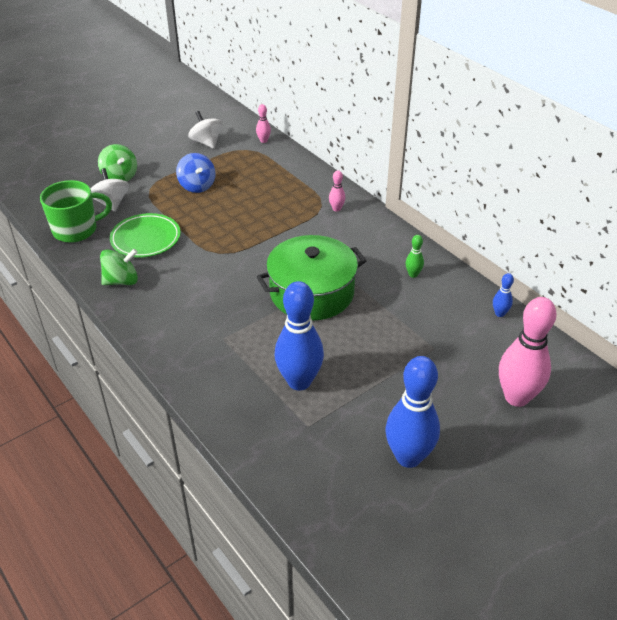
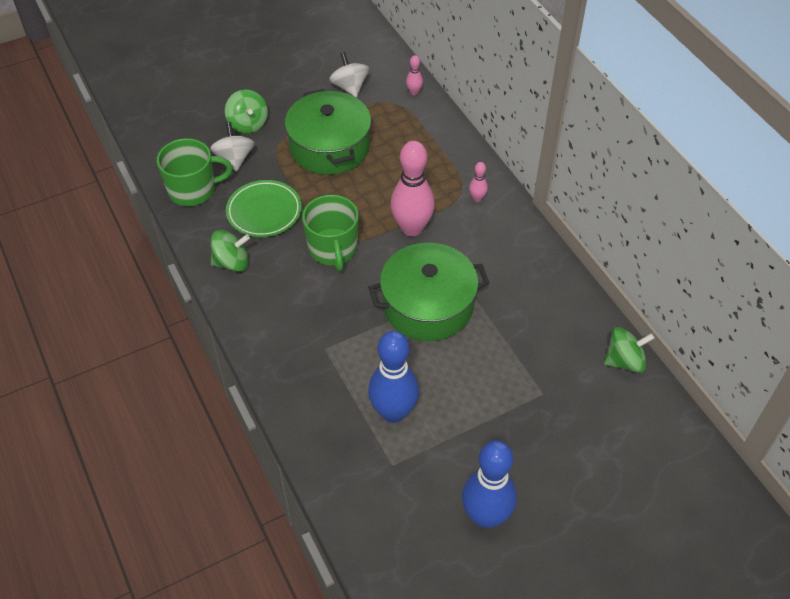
camera: 10 degrees right, 10 degrees up
(197, 186) = (329, 147): blue spinning top -> green pot
(215, 260) = (333, 249): none -> green mug
(413, 274) = (542, 297): green bowling pin -> none
(499, 313) = (624, 361): blue bowling pin -> green spinning top
(516, 397) = (615, 466): pink bowling pin -> pink bowling pin (412, 228)

